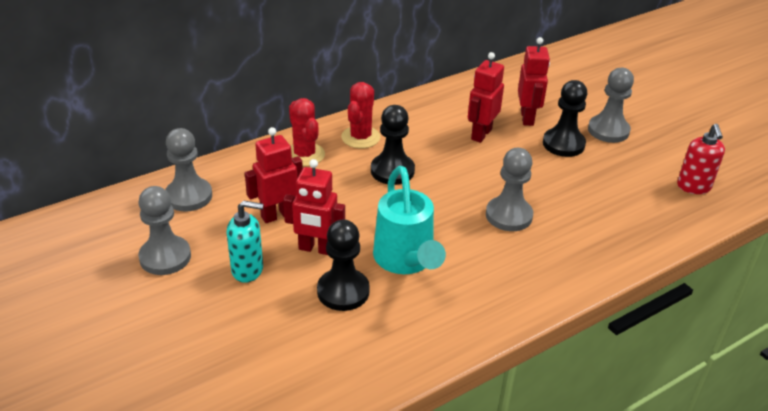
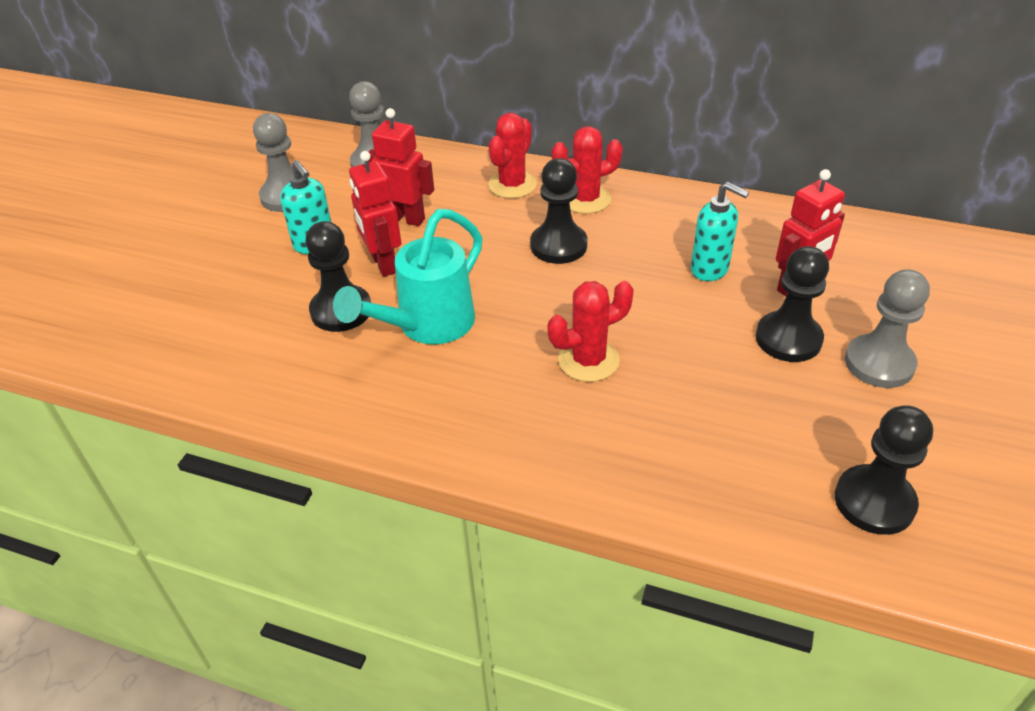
camera: 55 degrees right, 5 degrees up
(481, 134) = (710, 269): red robot -> turquoise soap dispenser
(508, 215) = (588, 360): grey pawn -> red cactus
(693, 187) = (874, 502): red soap dispenser -> black pawn

